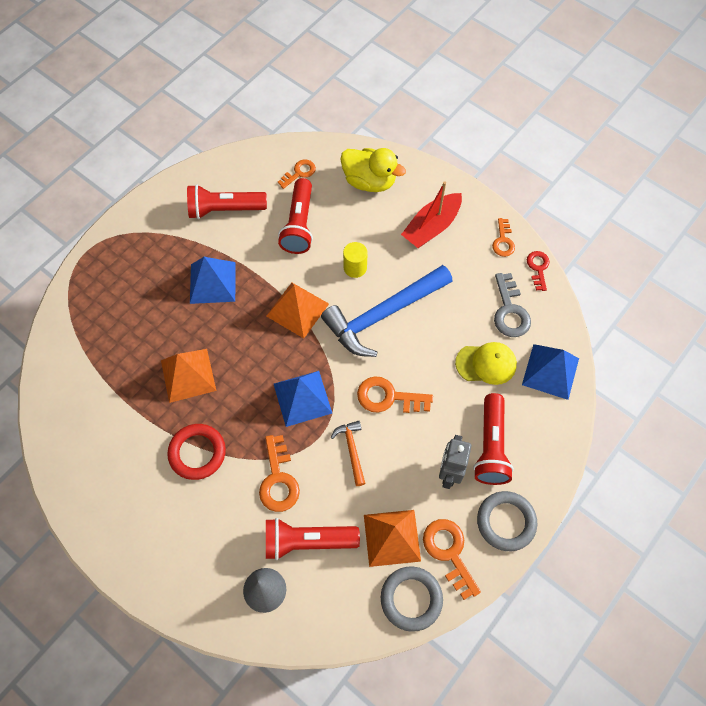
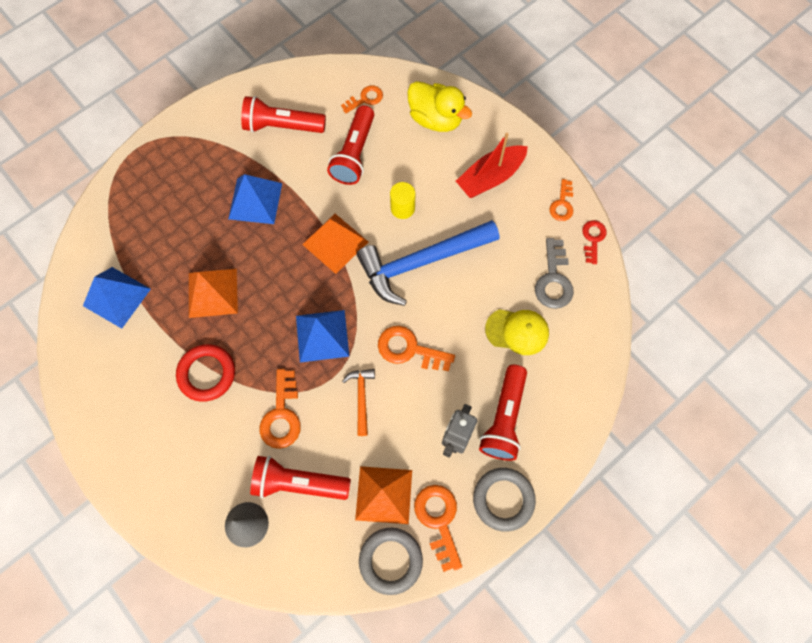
camera: 10 degrees right, 5 degrees up
(550, 371) = (583, 350): blue pyramid -> blue pyramid (117, 297)

